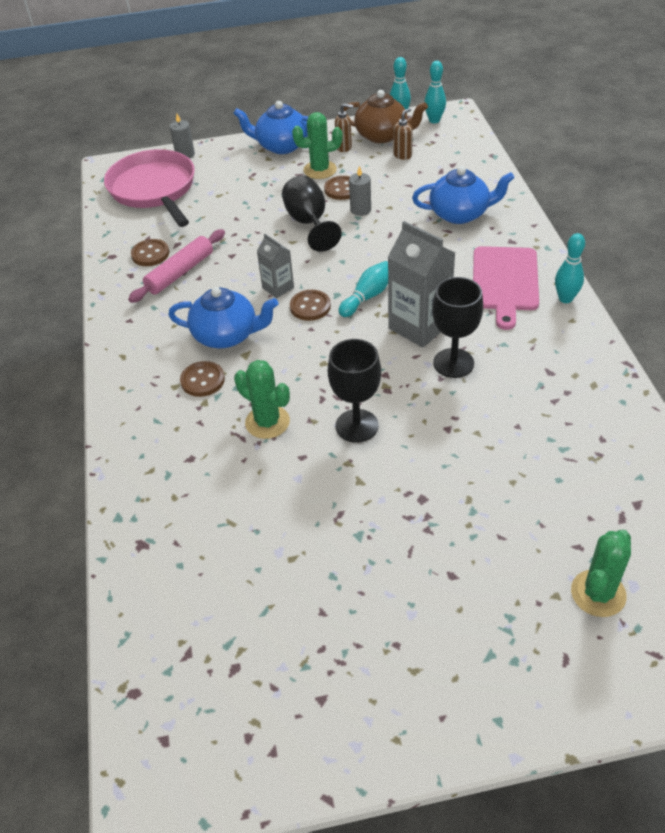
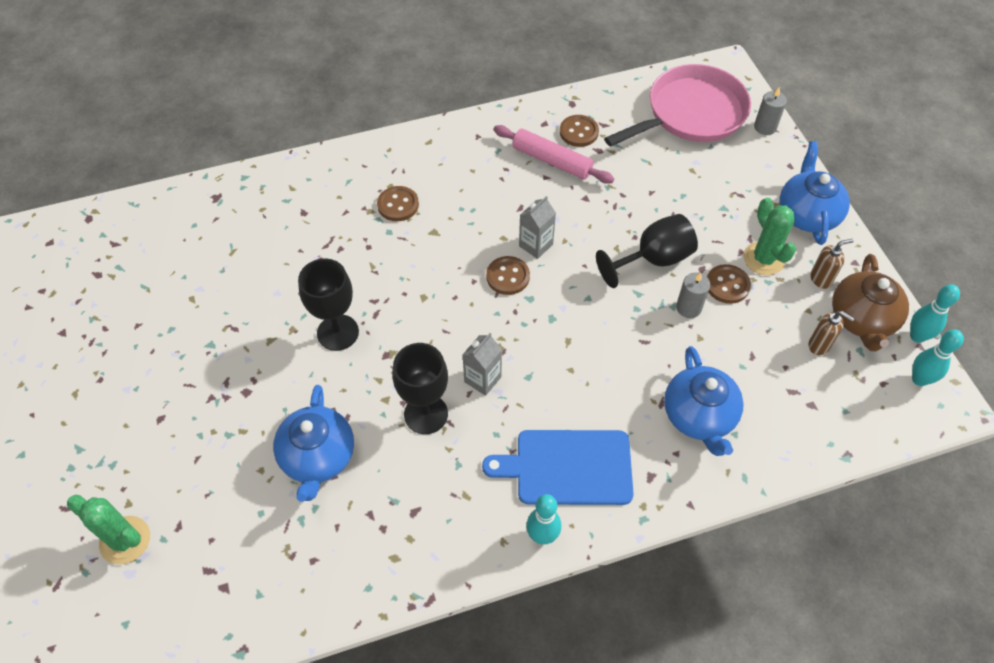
camera: 80 degrees right, 10 degrees up
(226, 335) = (460, 213): blue teapot -> blue teapot (318, 457)
(267, 422) = (344, 261): green cactus -> none
(344, 147) = (821, 279): brown soap dispenser -> brown soap dispenser turned 105 degrees counterclockwise
(367, 296) = (528, 327): turquoise bowling pin -> none
(419, 326) = (482, 379): grey carton -> grey carton, size x0.55
(505, 281) = (568, 467): pink cutting board -> blue cutting board

